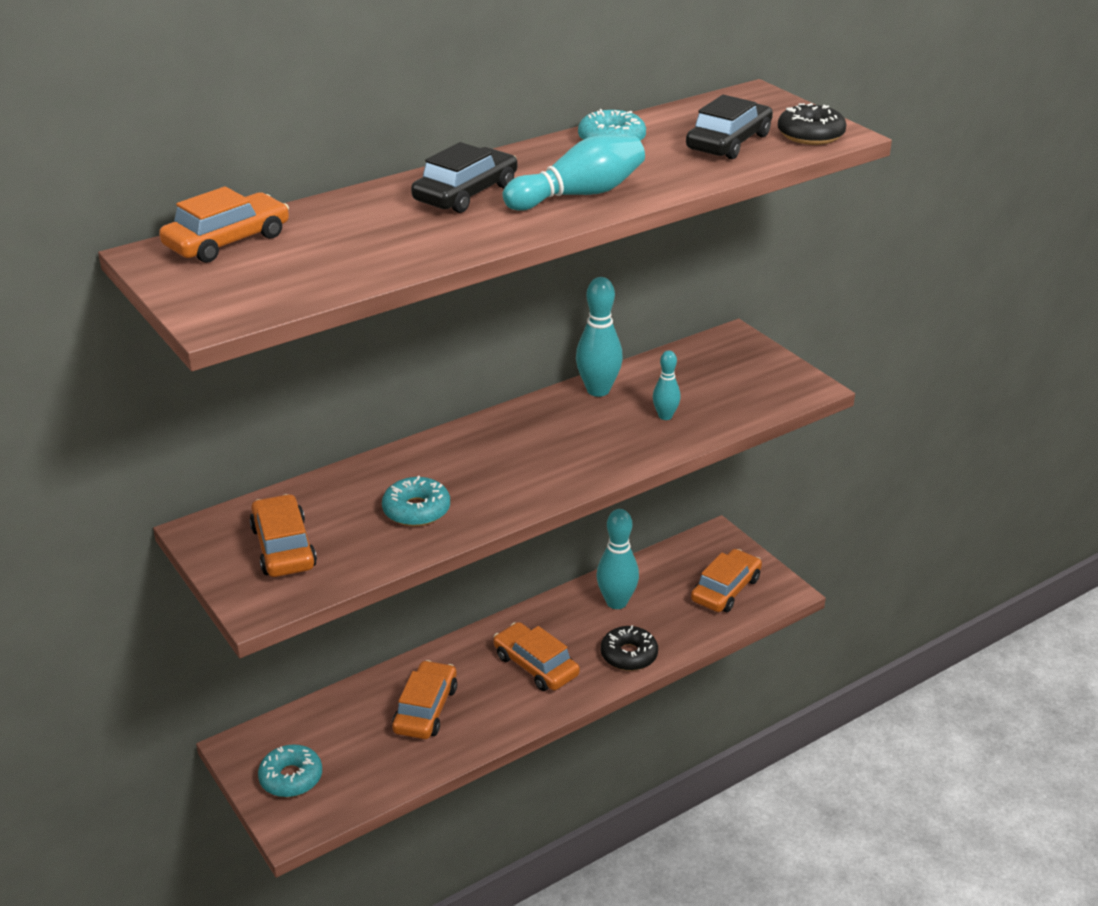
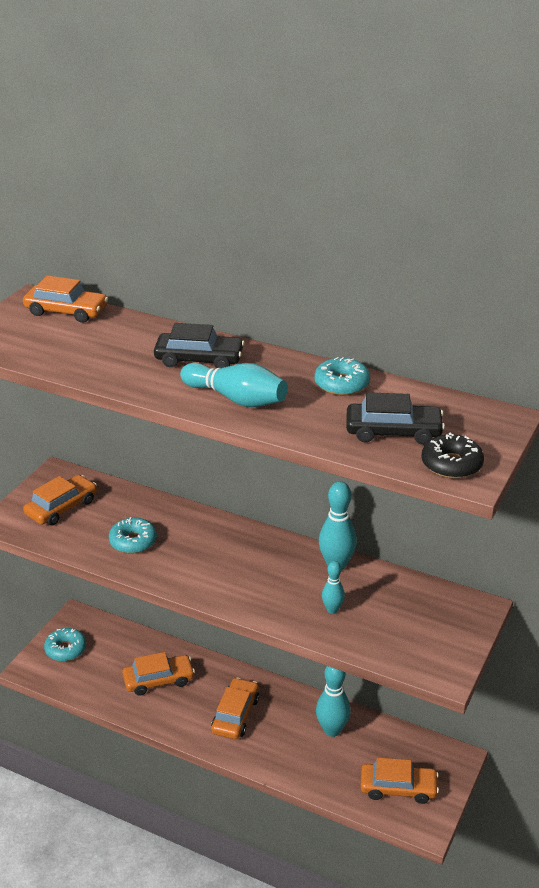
camera: 60 degrees right, 0 degrees up
(629, 655) = (282, 760): black donut -> none

